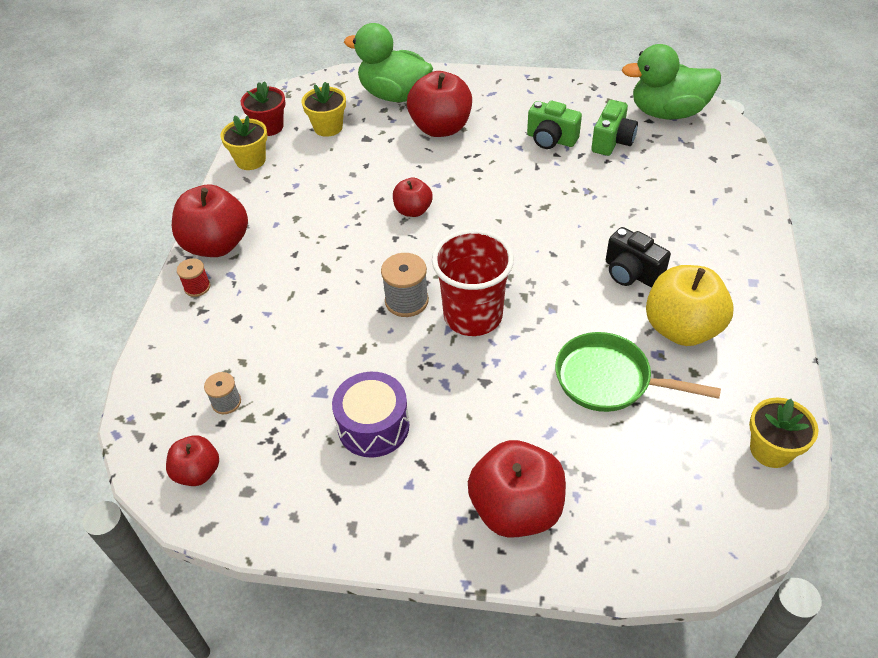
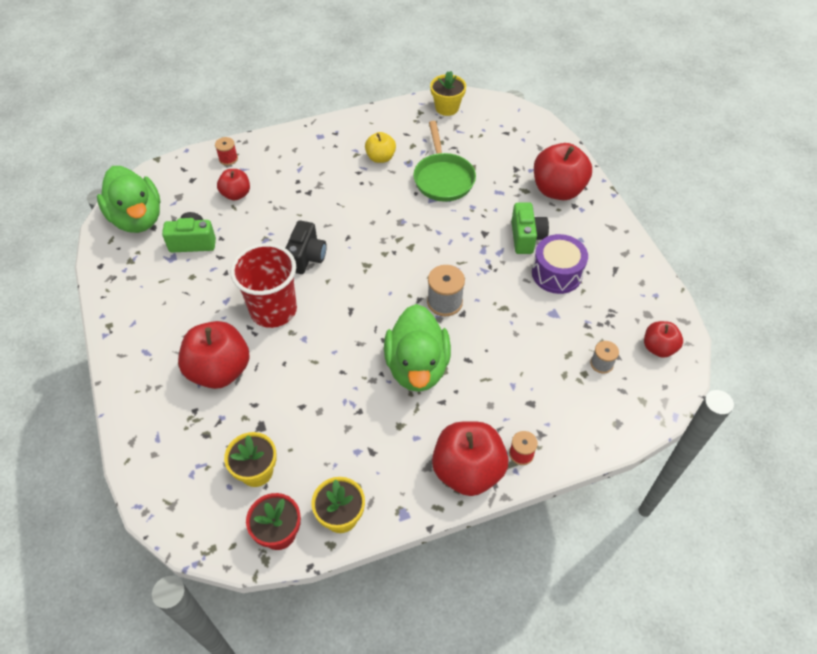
camera: 120 degrees left, 5 degrees up
(394, 95) = (176, 436): green duck -> green duck (417, 367)
(413, 210) = (345, 341): red apple -> red apple (236, 194)
(473, 316) = (434, 259): red cup -> red cup (273, 310)
(551, 139) = (206, 282): green camera -> green camera (526, 237)
(631, 273) = (344, 192): black camera -> black camera (306, 257)
(681, 328) = (380, 158): yellow apple -> yellow apple, size x0.56
(739, 192) = (228, 159): none -> red spool

